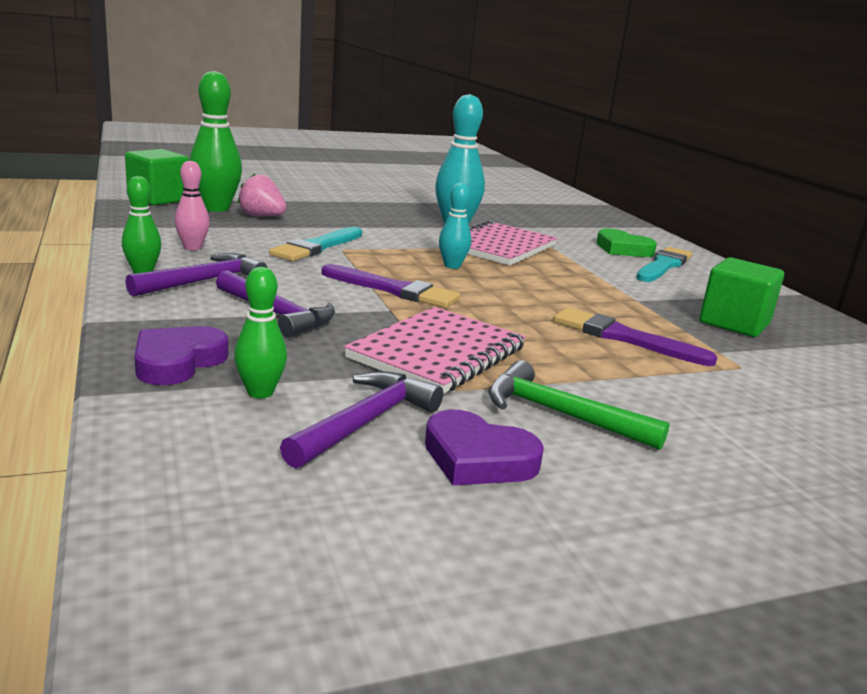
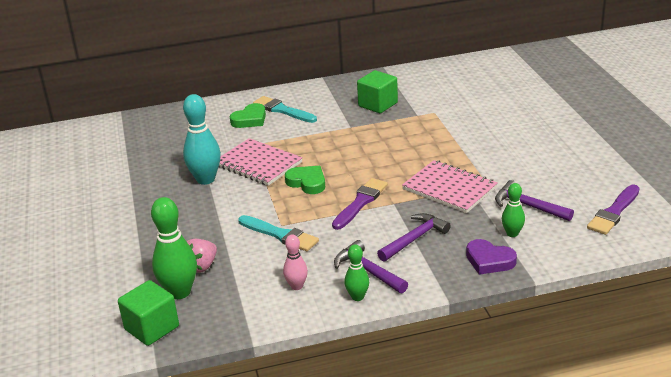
camera: 80 degrees left, 10 degrees up
(452, 266) = (307, 182): turquoise bowling pin -> green heart
(477, 458) = (546, 181): purple heart -> none
(560, 414) = (501, 161): green hammer -> none
(623, 337) = (409, 137): purple brush -> purple brush (614, 212)

